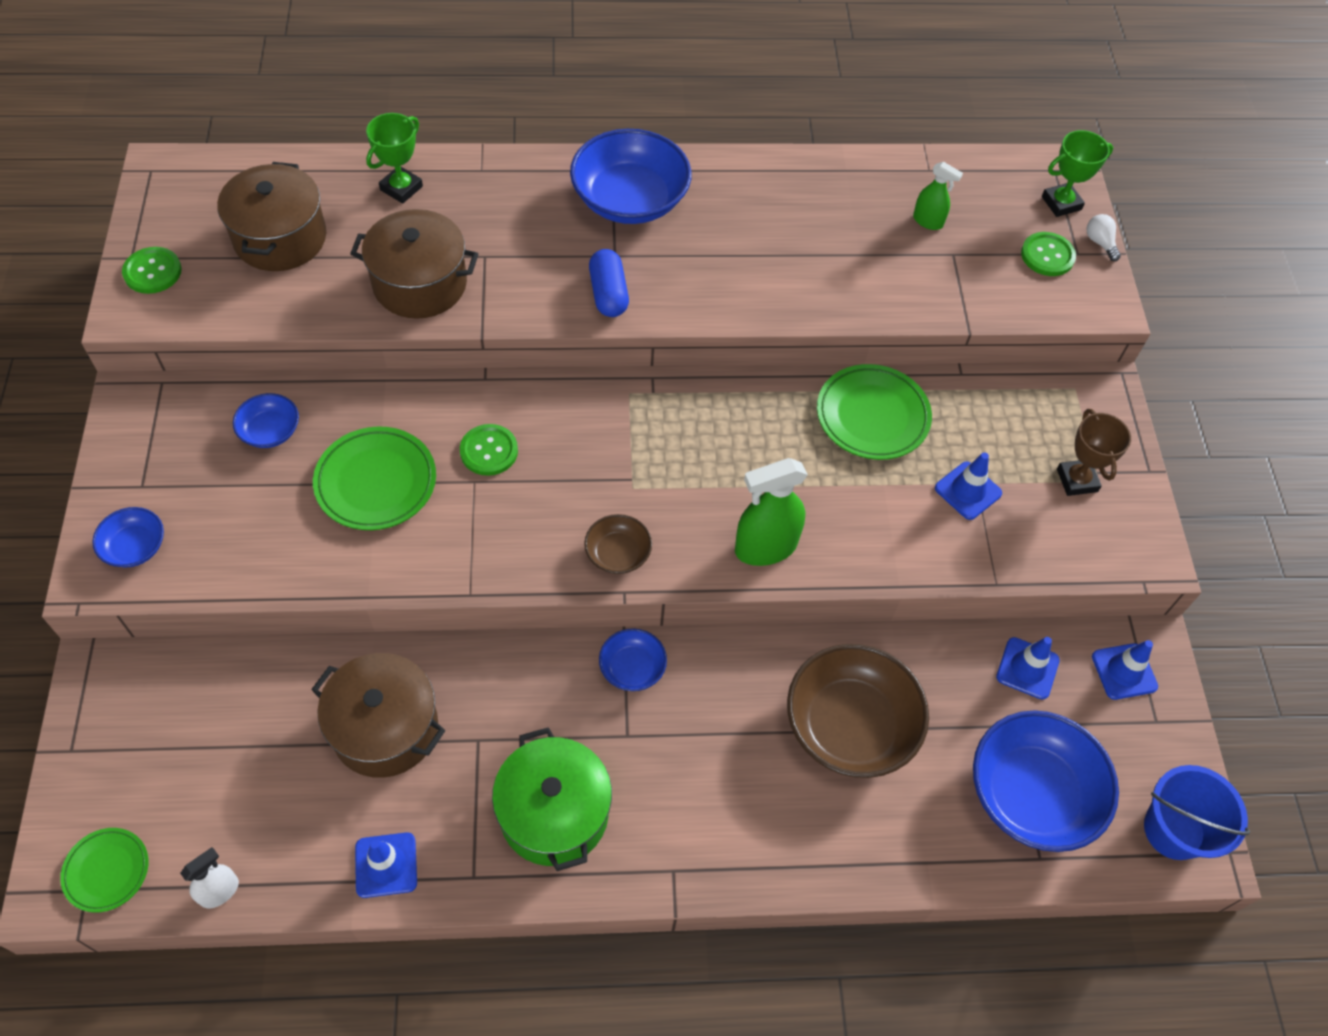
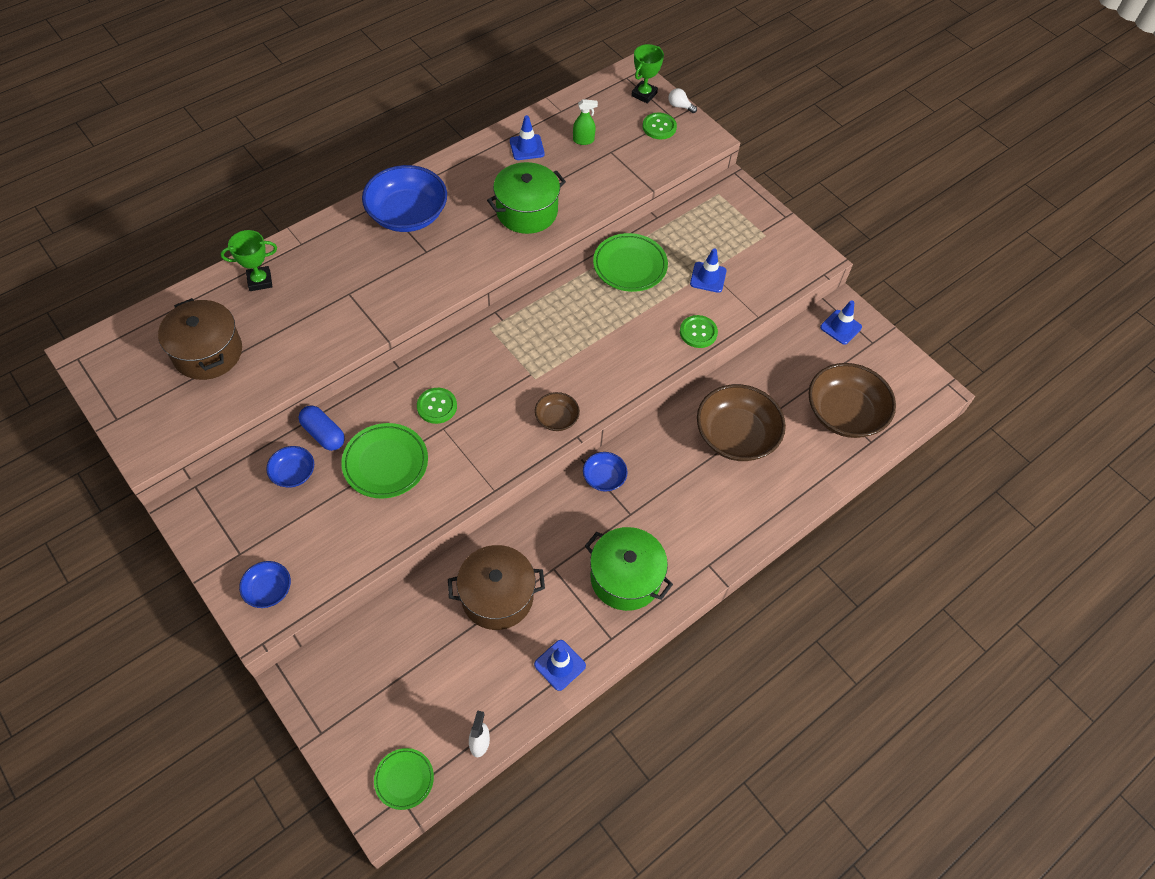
camera: 35 degrees left, 0 degrees up
(152, 272) = (140, 419): green button -> green button (698, 332)
(401, 188) = (260, 281): green trophy -> green trophy turned 75 degrees clockwise
(420, 283) = (323, 331): brown pot -> none
(608, 293) = (441, 275): blue capsule -> blue capsule (323, 434)
(765, 547) = (631, 368): green spray bottle -> none
(779, 272) = (527, 211): none -> green pot
(1027, 668) = (796, 353): blue traffic cone -> blue traffic cone (527, 147)
(1032, 793) = (844, 413): blue bowl -> brown bowl
(1077, 480) = (755, 241): brown trophy -> none
(1174, 830) = (917, 389): blue bucket -> none

